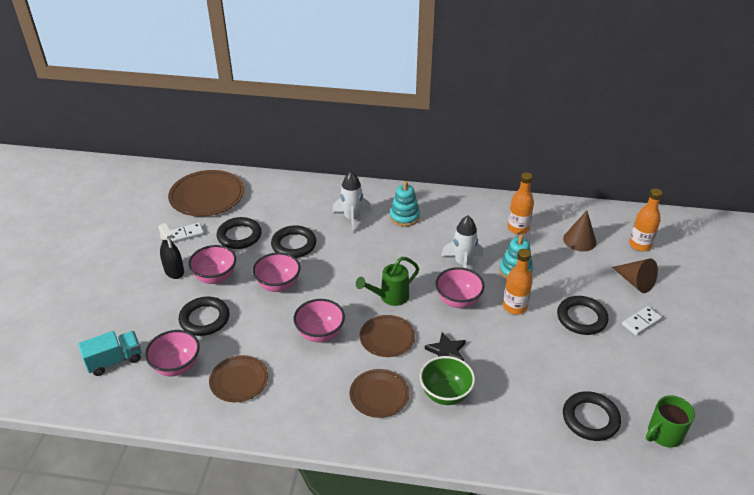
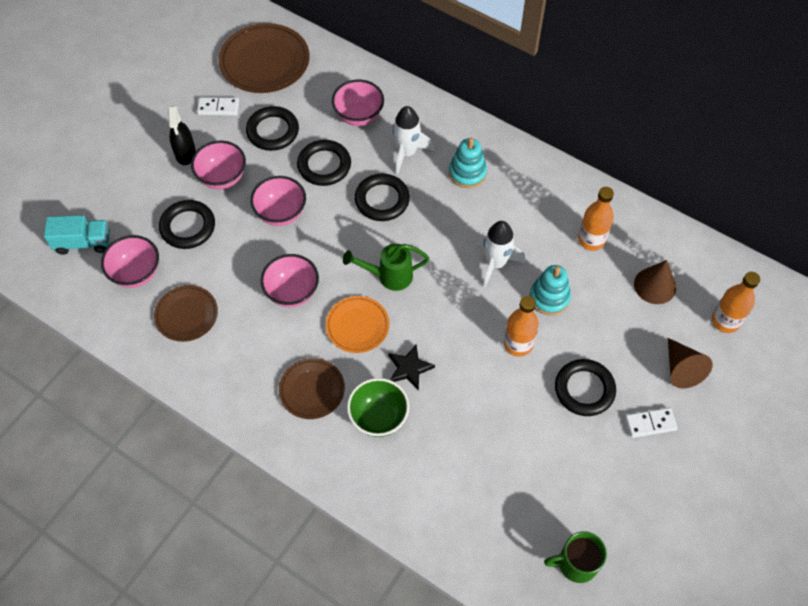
camera: 25 degrees right, 20 degrees up
(387, 338) = (357, 326): brown plate -> orange plate
(458, 301) = (460, 311): pink bowl -> pink bowl (359, 116)
(590, 418) = (510, 511): black ring -> black ring (382, 200)

